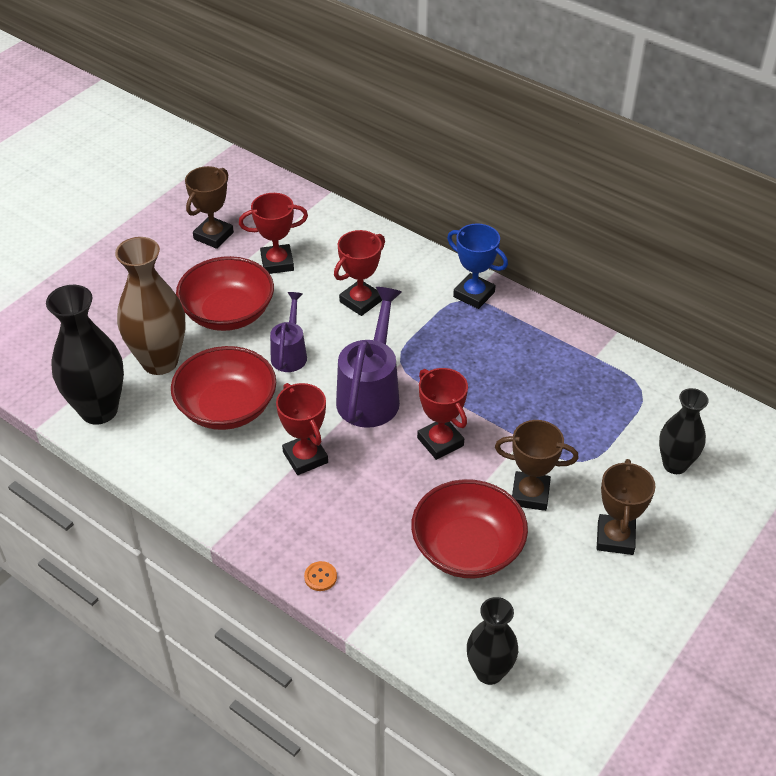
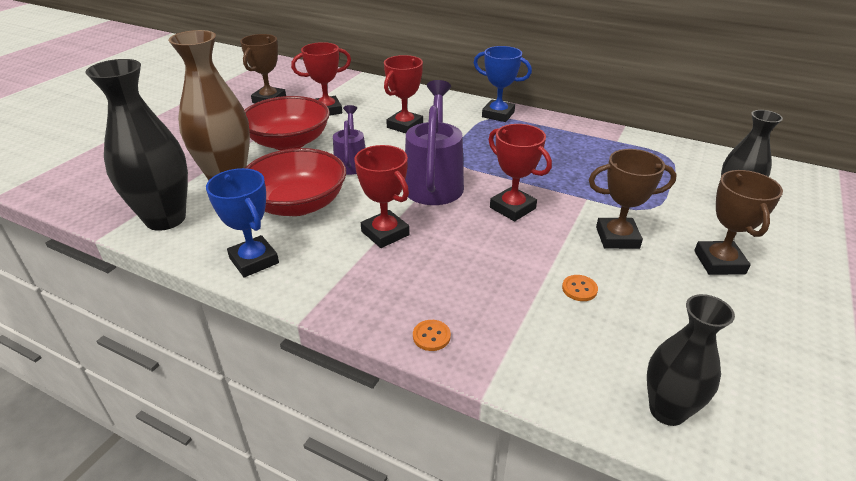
camera: 10 degrees left, 10 degrees down
(178, 473) = (254, 261): none -> blue trophy
(467, 548) = (579, 289): red bowl -> orange button

